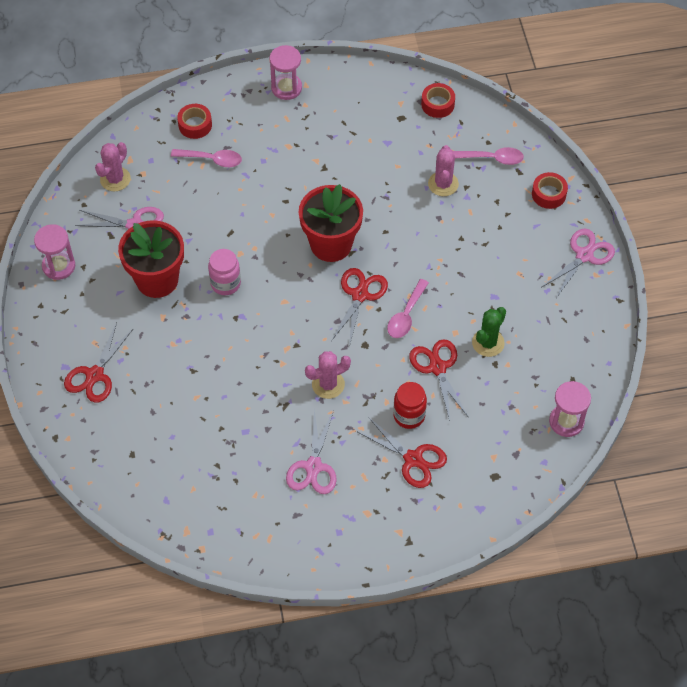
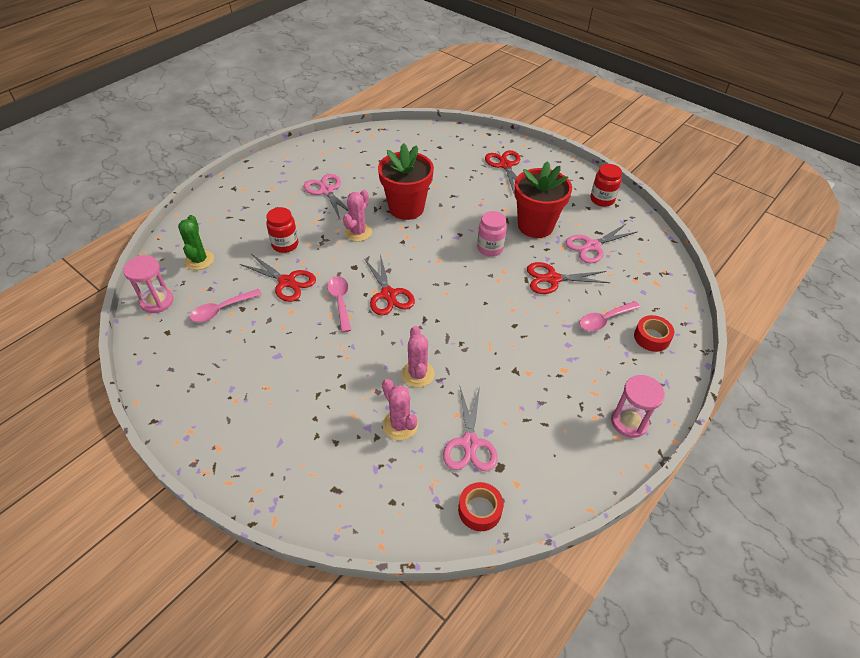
camera: 140 degrees right, 10 degrees down
(59, 266) = (602, 200): pink hourglass -> red jar
(115, 179) = (646, 265): pink cactus -> pink cactus (417, 374)
(331, 244) = (446, 315): red flower pot -> red flower pot (406, 208)
(413, 459) = (263, 225): red scissors -> red scissors (552, 279)
(488, 343) = (258, 319): green cactus -> green cactus (199, 260)
(492, 158) = (373, 486): pink spoon -> pink spoon (221, 310)
(549, 194) = (287, 484): red tape -> none
(584, 255) = (212, 443): pink scissors -> pink scissors (470, 443)

